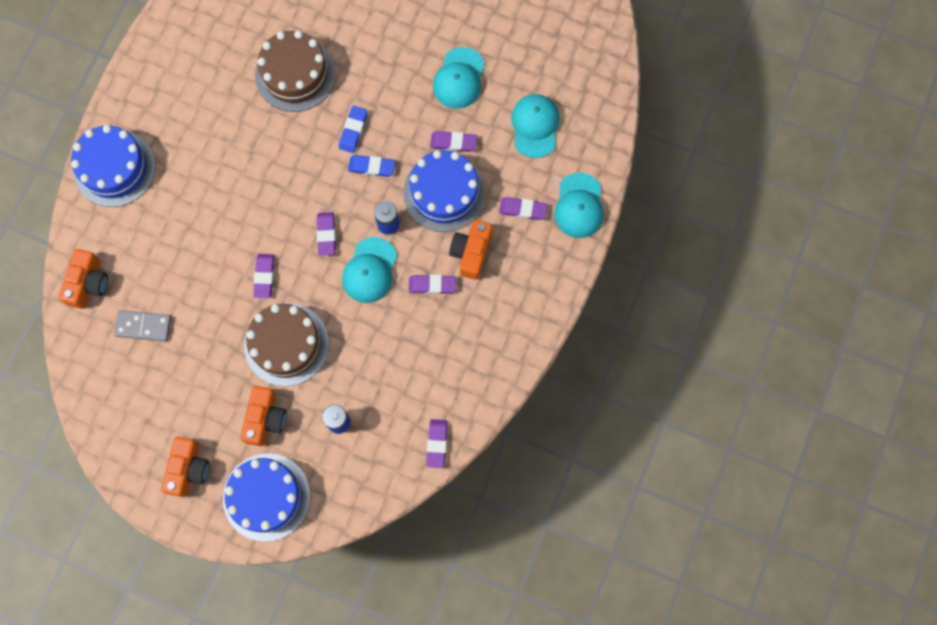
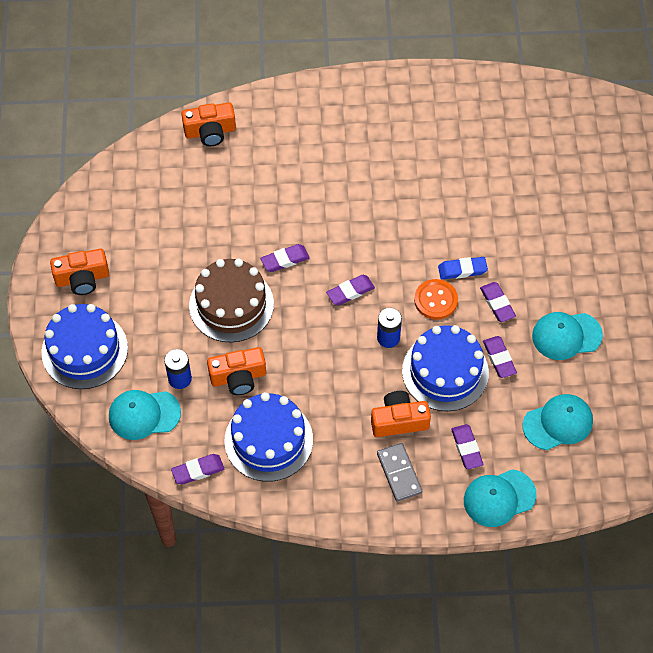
camera: 65 degrees right, 15 degrees down
(114, 168) = (322, 104): blue cake -> blue cake (268, 440)
(143, 326) = (192, 188): grey domino -> grey domino (399, 473)
(265, 419) = (155, 318): orange camera -> orange camera (238, 377)
(295, 74) = (488, 200): brown cake -> none
(370, 270) = (335, 342): turquoise cap -> turquoise cap (144, 414)
(372, 167) = (436, 300): blue eraser -> orange button
(432, 285) = (349, 400): purple eraser -> purple eraser (497, 303)

